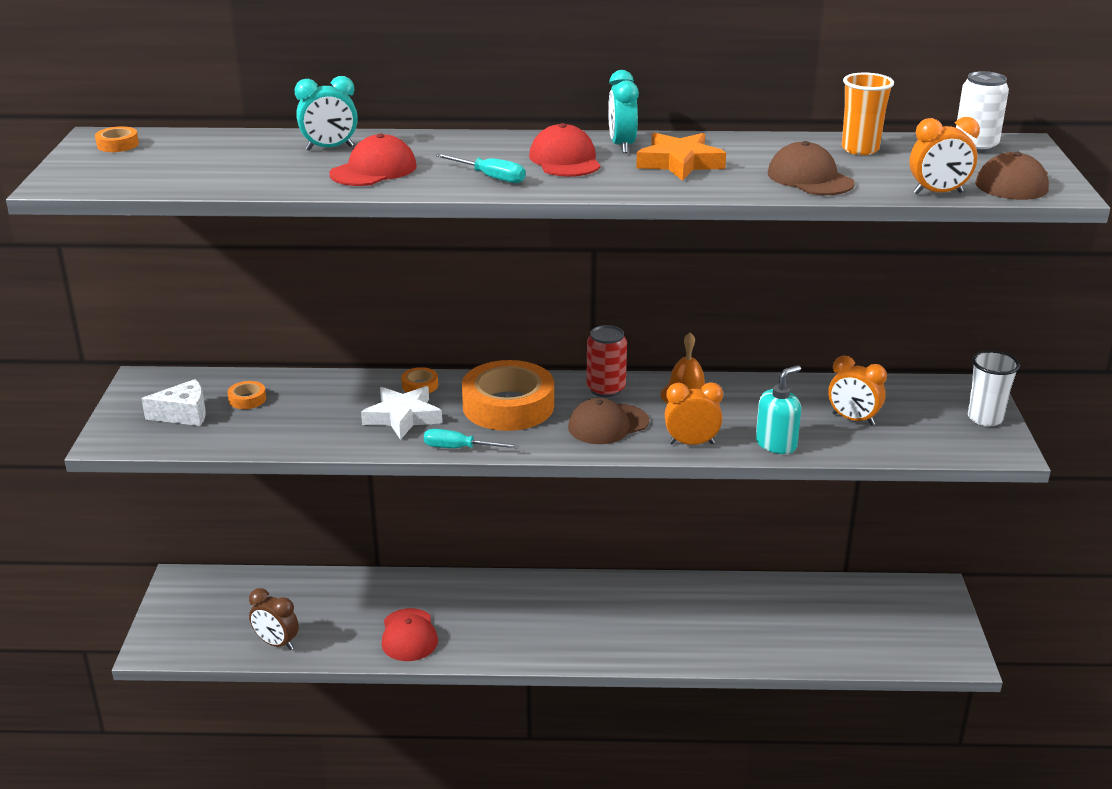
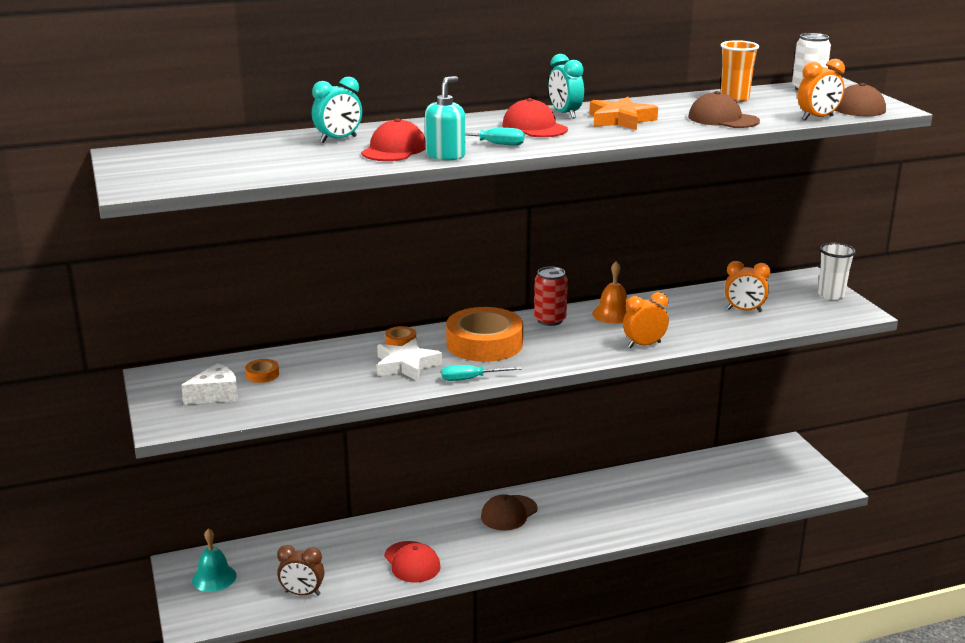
camera: 20 degrees left, 5 degrees down
(118, 145) = (150, 156): orange tape -> none
(202, 603) = (214, 577): none -> turquoise bell
(608, 424) = (572, 343): brown cap -> brown cap (509, 513)
(776, 444) = (704, 335): turquoise soap dispenser -> turquoise soap dispenser (445, 155)

